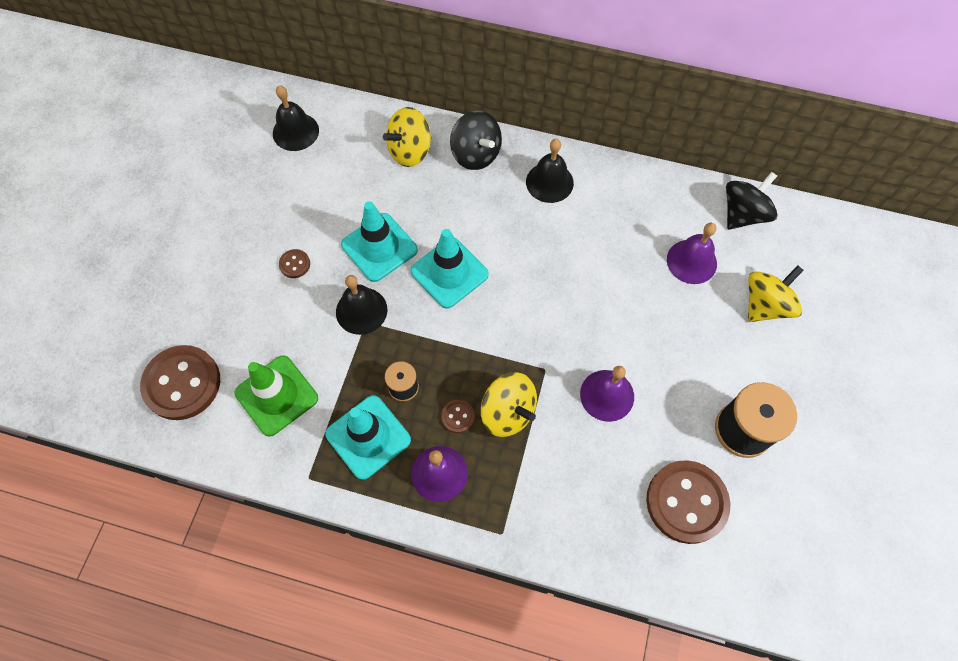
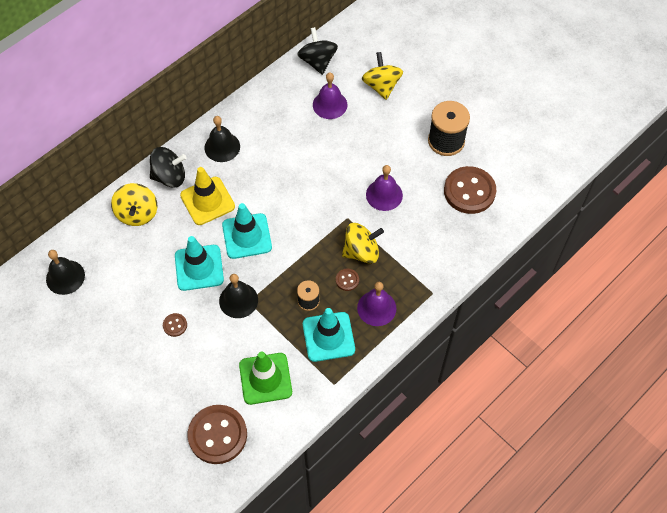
camera: 60 degrees left, 5 degrees down
(469, 208) = (207, 201): none -> yellow traffic cone

